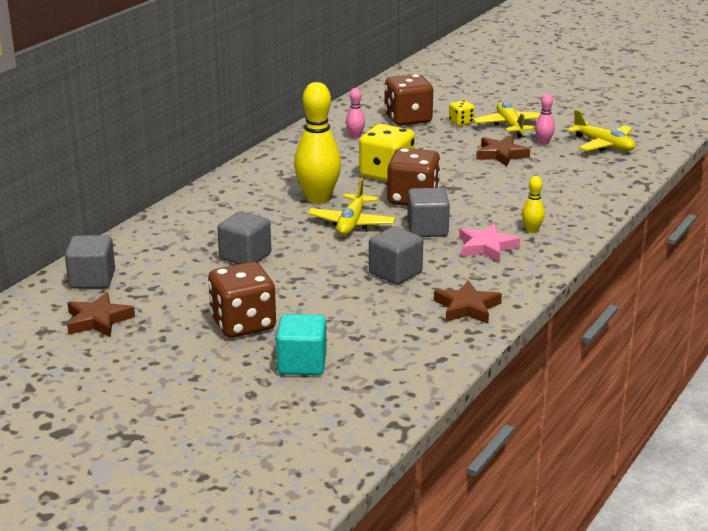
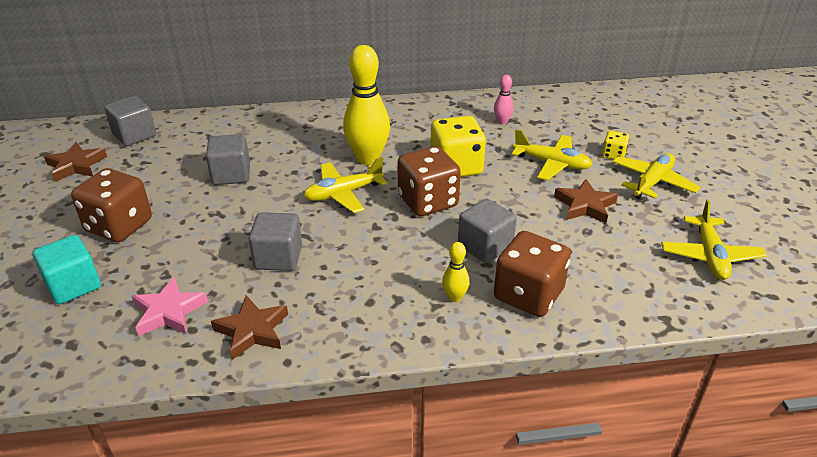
camera: 50 degrees right, 10 degrees up
(408, 119) = (574, 128): brown dice -> brown dice (528, 295)
(427, 229) = (380, 236): grey cube -> grey cube (485, 246)
(437, 143) = (551, 163): none -> yellow plane
(486, 247) = (386, 285): pink star -> pink star (169, 312)
(543, 142) = (651, 216): pink bowling pin -> none

